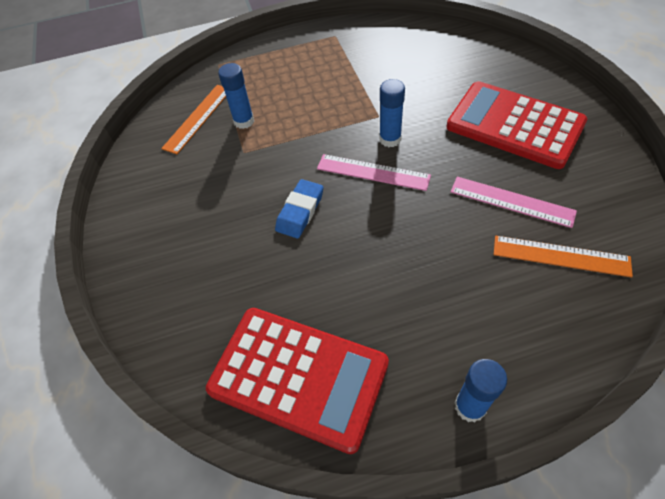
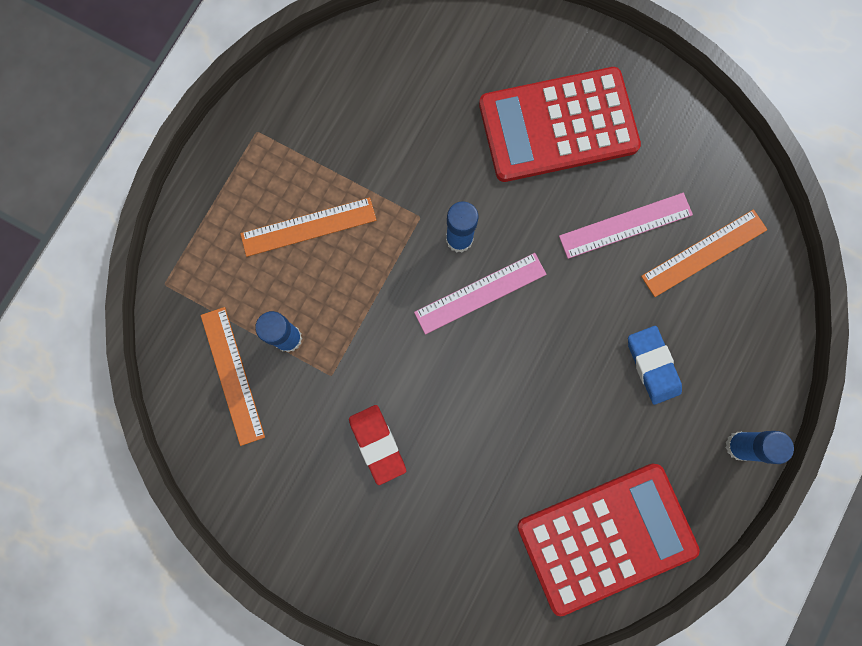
camera: 50 degrees left, 25 degrees up
(225, 201) = (377, 444): none -> red eraser
(300, 211) = (457, 394): blue eraser -> blue eraser (652, 365)
(313, 84) = (308, 227): none -> orange ruler

